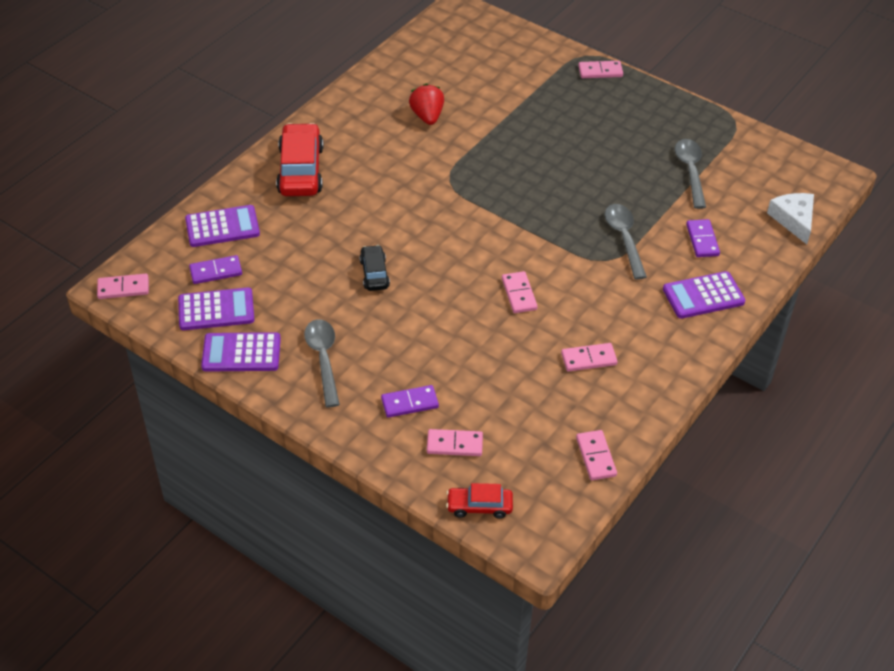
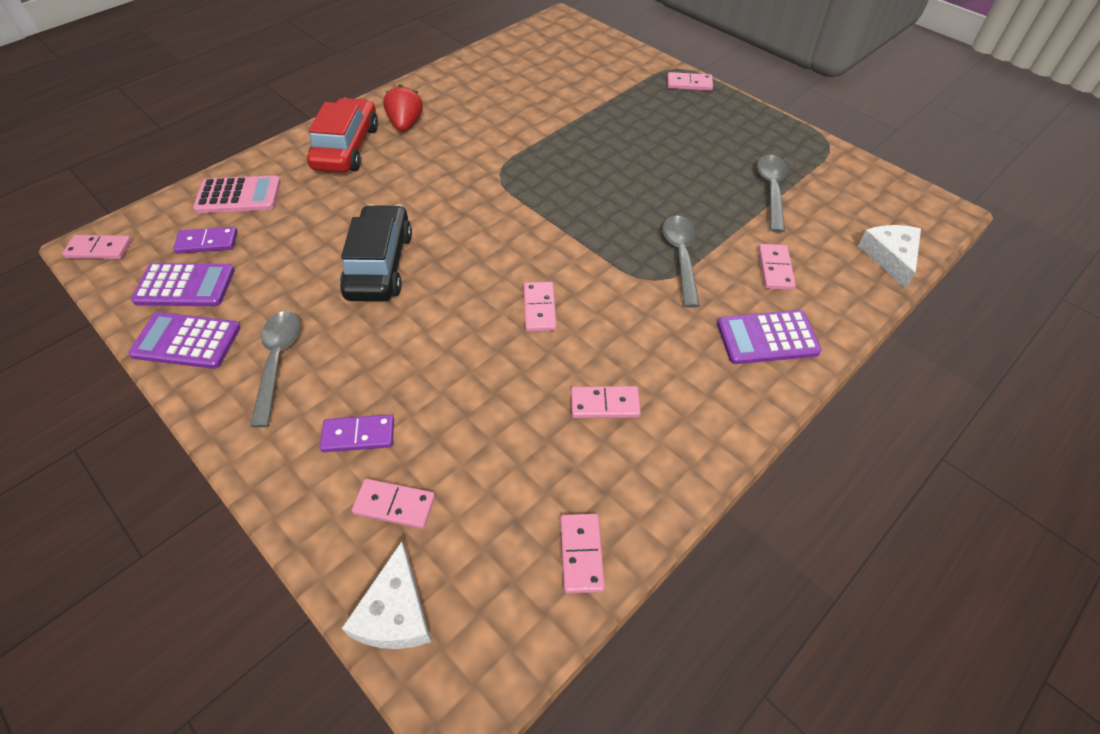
camera: 10 degrees right, 5 degrees up
(222, 227) = (238, 196): purple calculator -> pink calculator
(374, 273) = (380, 265): black car -> black car, size x1.84
(427, 116) = (497, 109): red strawberry -> red strawberry (406, 124)
(479, 506) = (395, 612): red car -> white cheese
(702, 240) = (775, 269): purple domino -> pink domino

